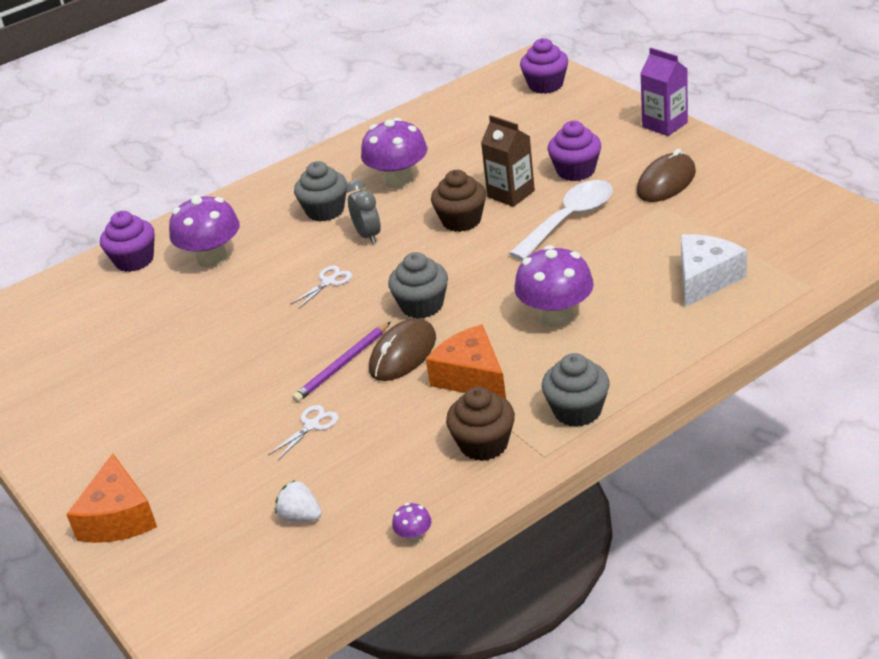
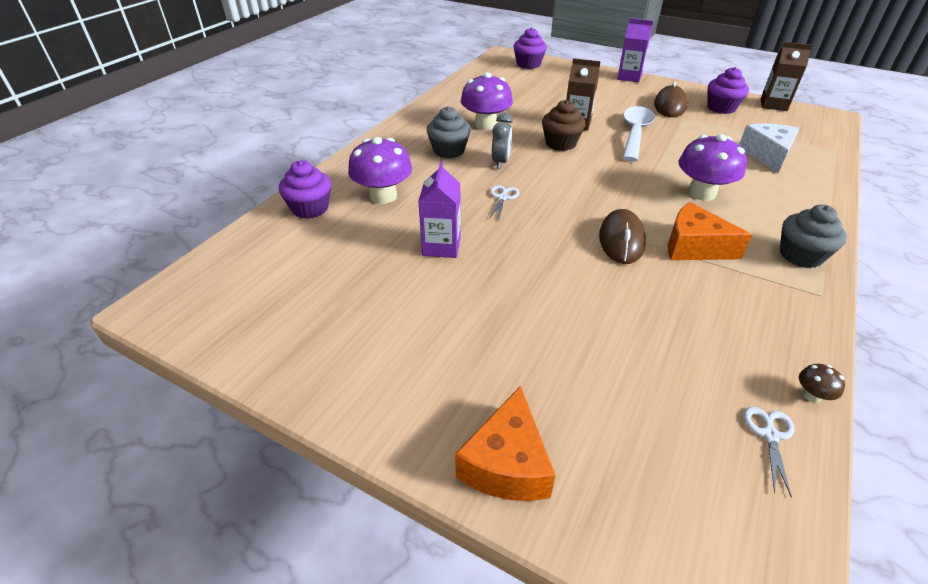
camera: 30 degrees left, 5 degrees up
(118, 518) = (507, 463): orange cheese -> orange cheese turned 45 degrees clockwise
(222, 325) = (441, 246): none -> purple carton
(300, 516) = (691, 405): white strawberry -> none
(311, 425) = (609, 314): white scissors -> white scissors (770, 435)
(343, 364) = (581, 257): purple pencil -> none
(368, 236) = (500, 162): grey clock -> grey clock turned 60 degrees clockwise
(414, 536) = (812, 395): purple mushroom -> brown mushroom
(422, 305) = (595, 202): grey cupcake -> none
(483, 444) = (767, 297): brown cupcake -> none
(576, 171) = (604, 106): purple cupcake -> purple cupcake (721, 108)
(821, 201) = (773, 105): none -> brown carton

